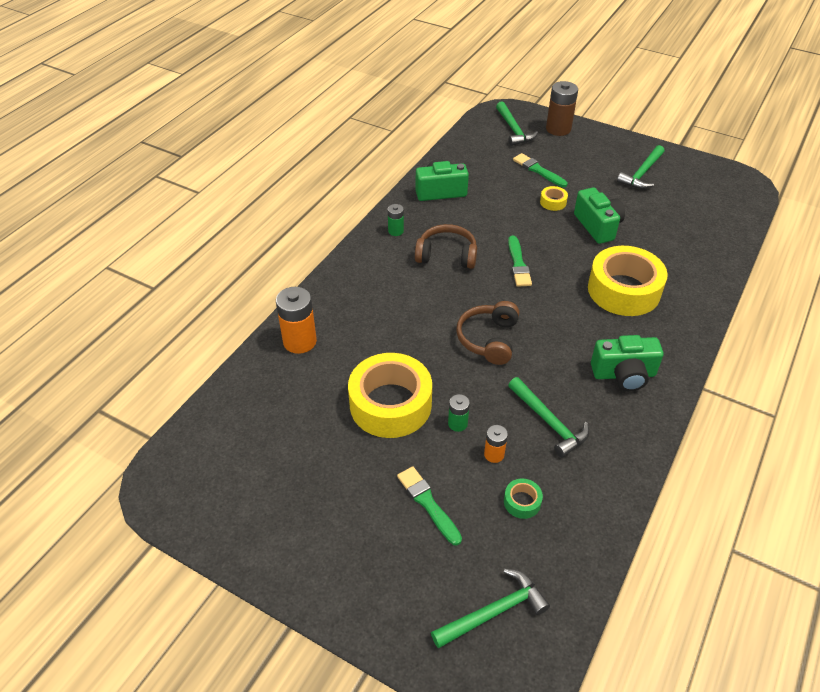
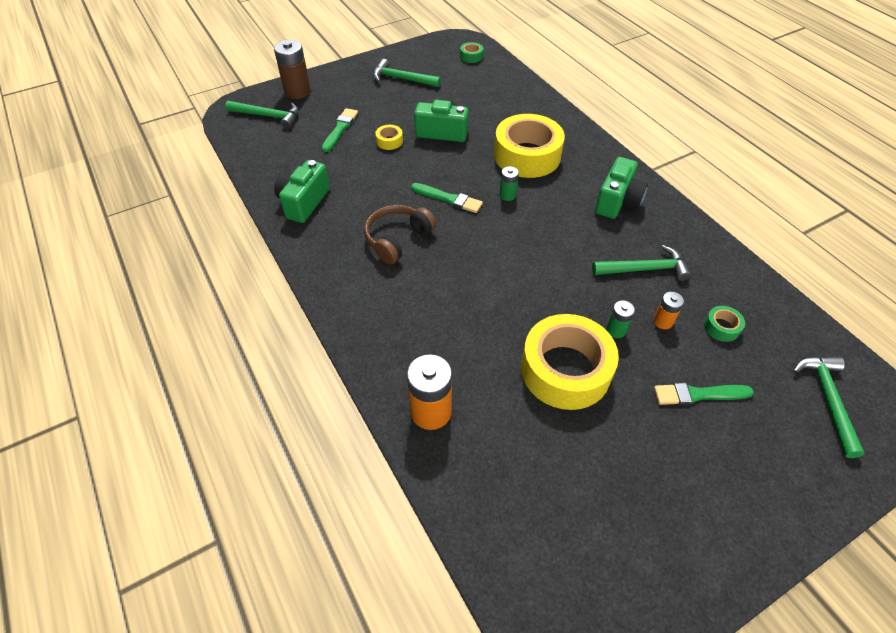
camera: 60 degrees left, 5 degrees up
(396, 231) = (330, 260): green battery -> green battery (507, 195)
(488, 339) = (527, 262): brown headphones -> none
(538, 170) = (340, 129): green brush -> green brush turned 120 degrees clockwise
(642, 173) = (402, 79): green hammer -> green hammer turned 135 degrees clockwise
(728, 199) = (471, 56): none -> green tape

